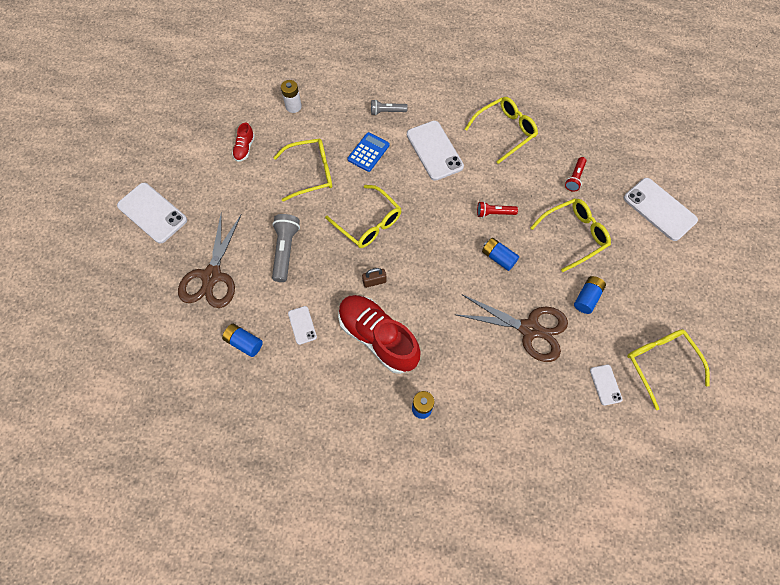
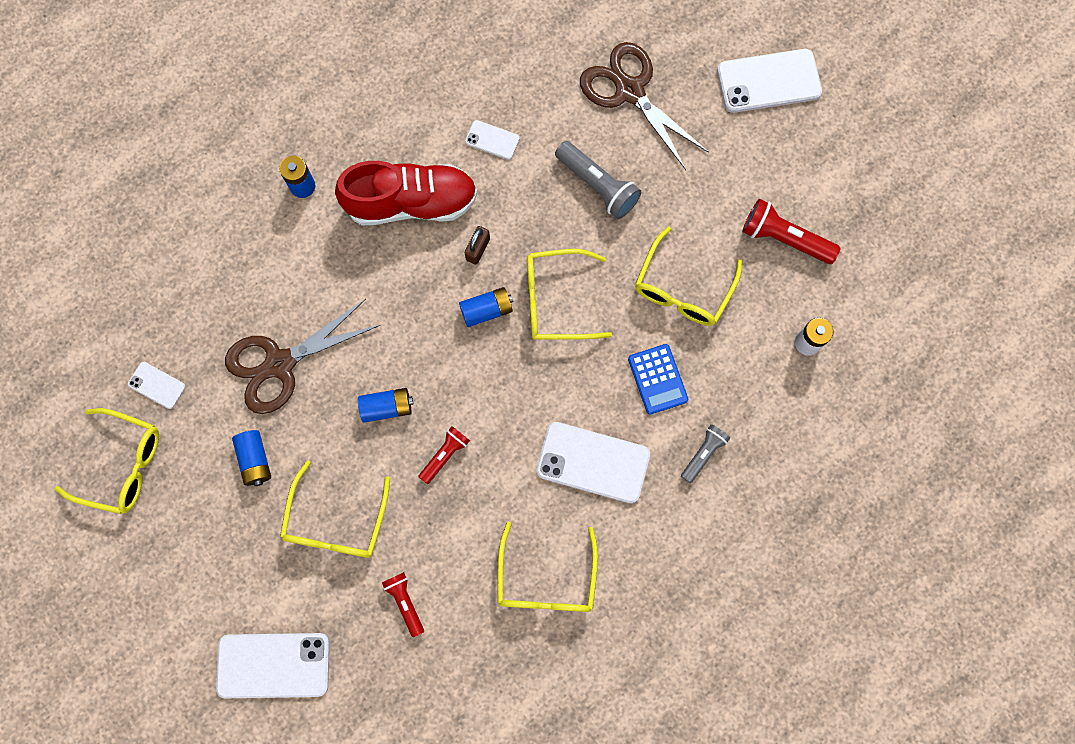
camera: 130 degrees right, 10 degrees up
(244, 148) = (784, 238): red shoe -> red flashlight
(244, 343) = (522, 72): blue battery -> blue battery (487, 310)

